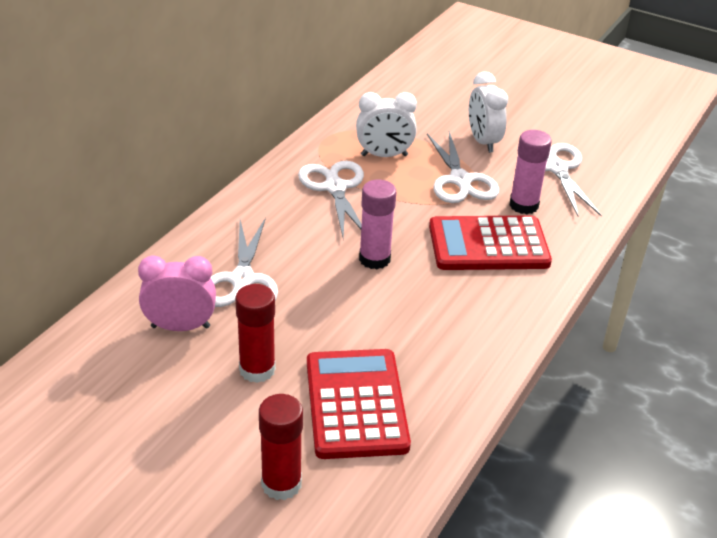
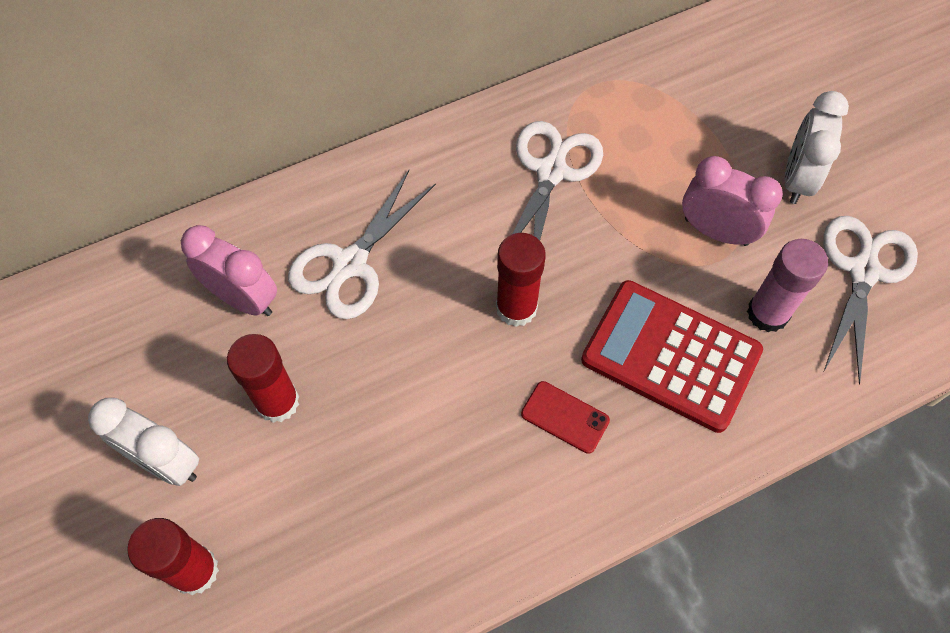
camera: 35 degrees right, 25 degrees up
(356, 404) = (342, 510): red calculator -> none
(374, 259) = (516, 308): pink glue stick -> red glue stick
(384, 155) = (649, 145): white clock -> white clock (165, 462)
(454, 298) = (565, 417): none -> red phone
(460, 180) = (716, 231): white scissors -> pink clock

